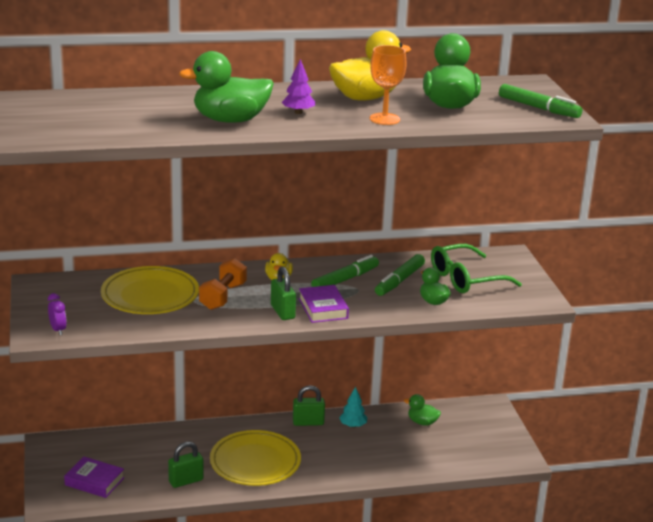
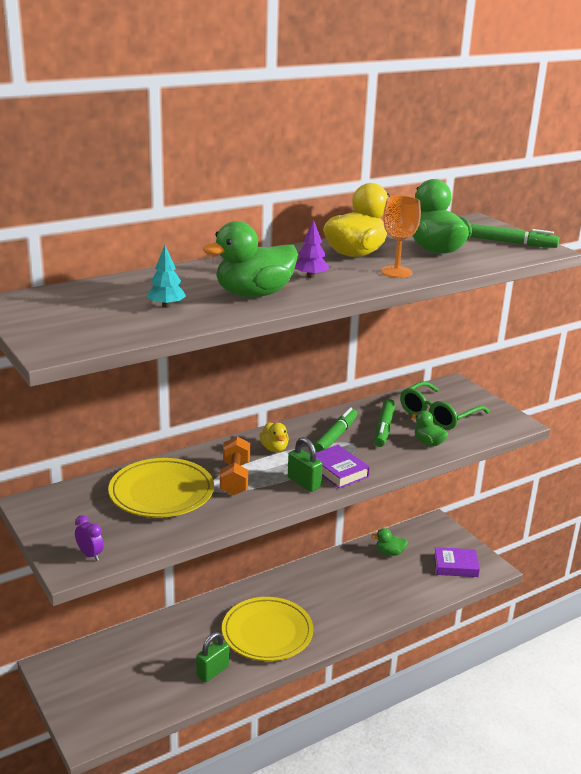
camera: 20 degrees left, 0 degrees up
(94, 481) = (121, 697): purple book -> purple book (455, 566)
(308, 422) = (291, 578): green padlock -> none
(353, 425) = (332, 571): turquoise tree -> turquoise tree (166, 306)

